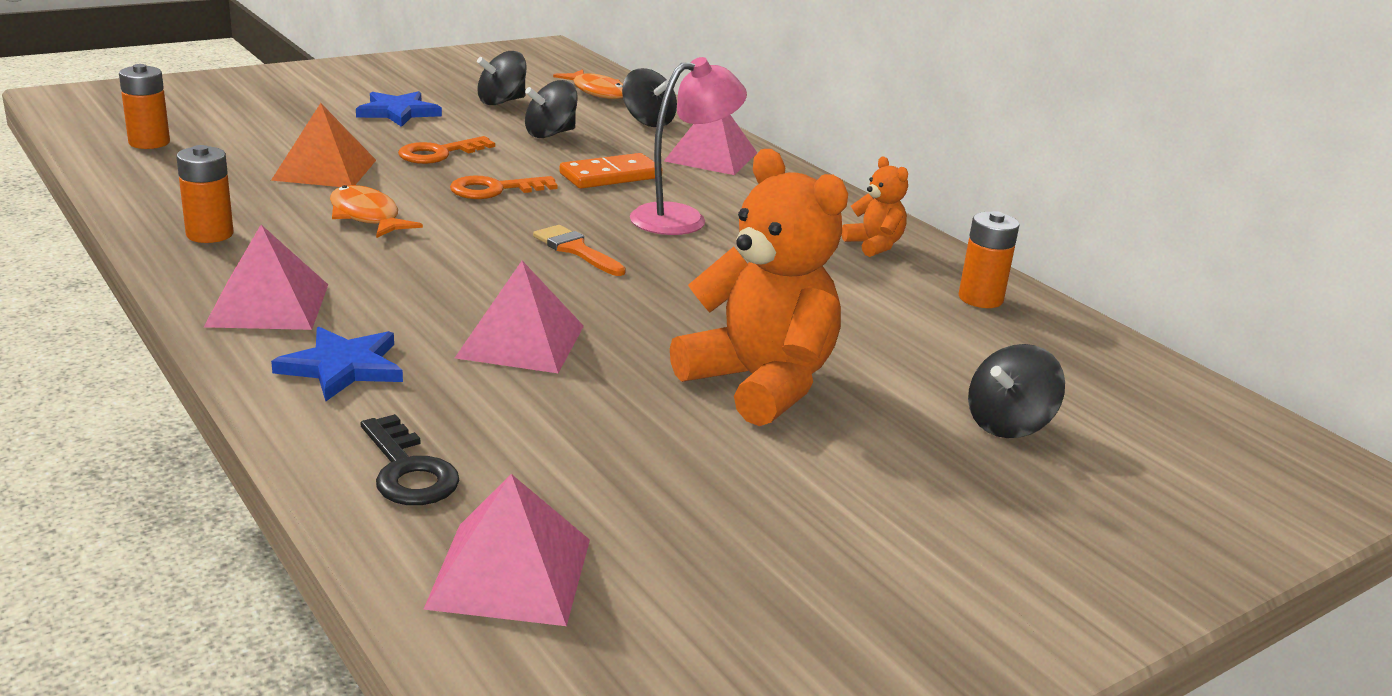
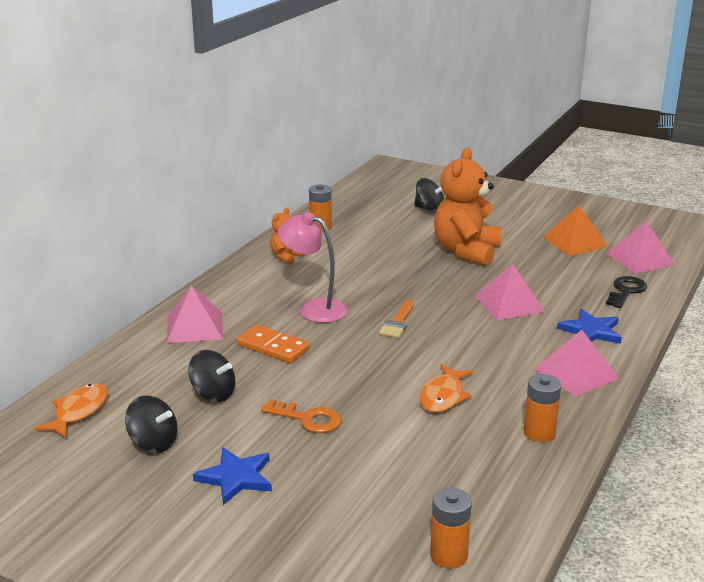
camera: 115 degrees left, 0 degrees up
(324, 170) = (395, 447): orange pyramid -> orange pyramid (575, 242)
(495, 190) = (346, 374): orange key -> none
(648, 121) = (140, 368): black spinning top -> none

